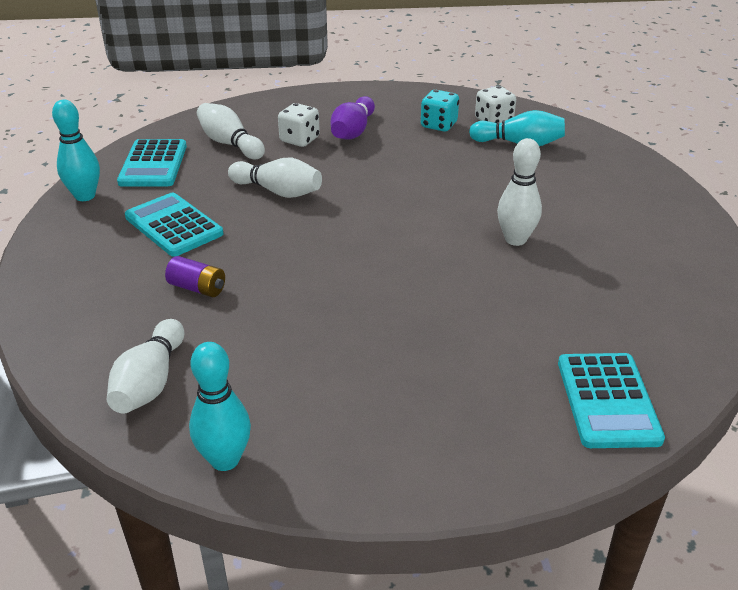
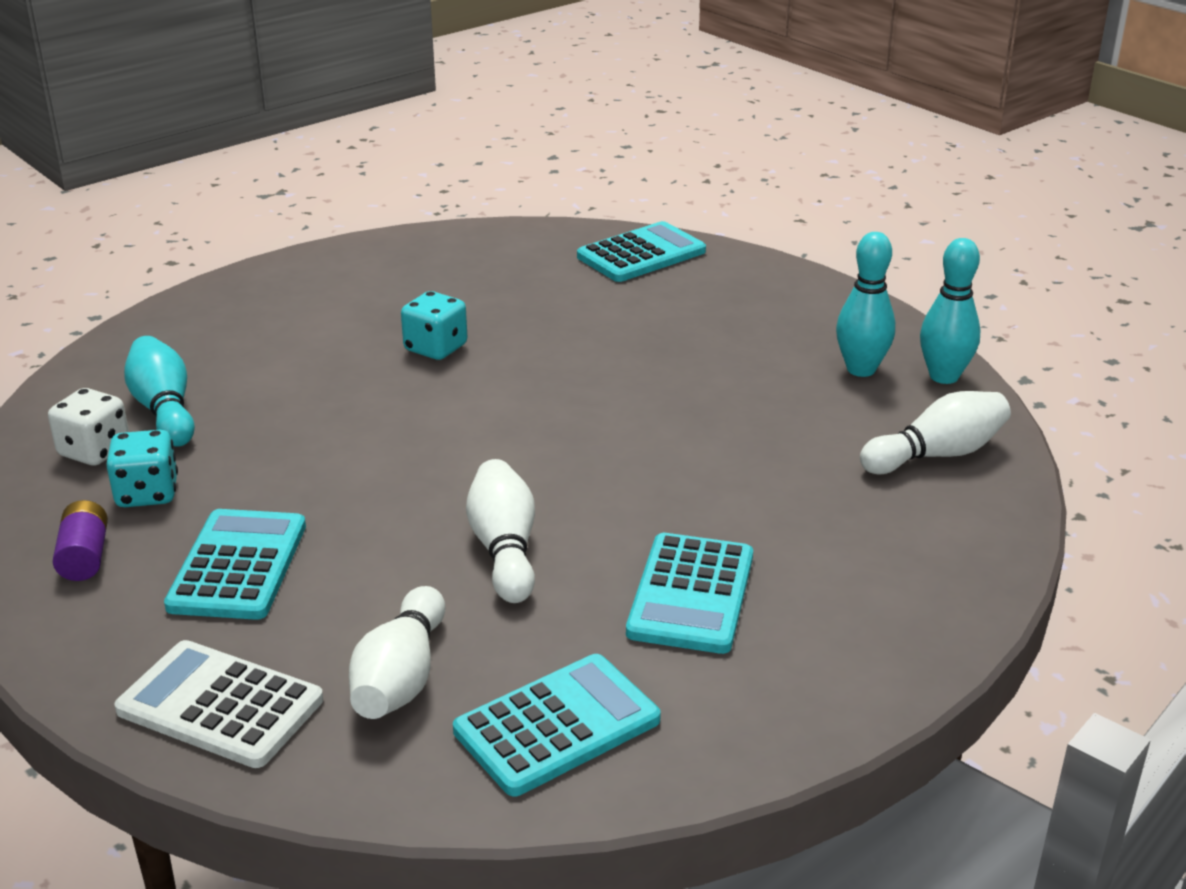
camera: 125 degrees left, 5 degrees down
(85, 196) = (729, 737): turquoise bowling pin -> turquoise bowling pin (861, 369)
(197, 288) = (779, 503): purple battery -> purple battery (84, 557)
(268, 110) = (220, 705): none -> white calculator
(299, 140) = (317, 607): white dice -> none
(353, 131) = (238, 566): purple bowling pin -> turquoise calculator
(515, 239) = (435, 348): white bowling pin -> turquoise dice

